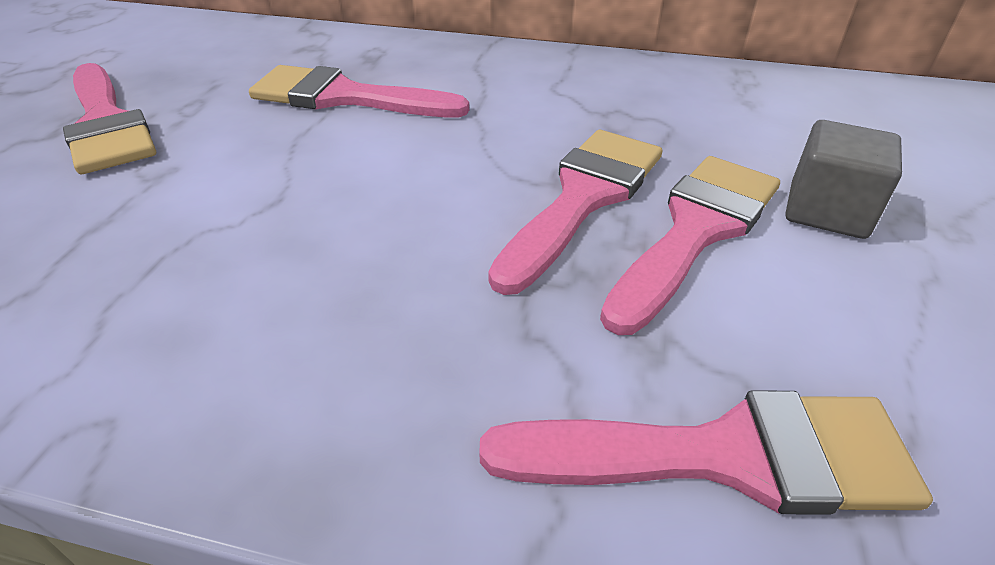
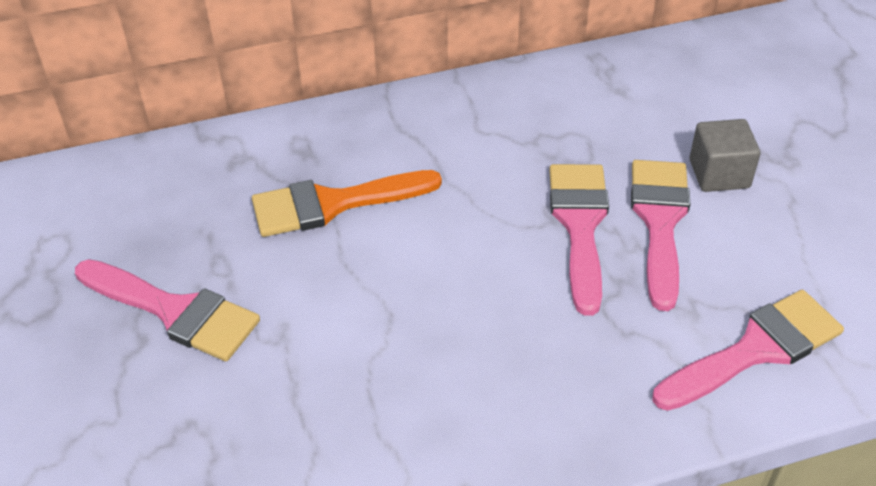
camera: 30 degrees left, 5 degrees up
(344, 97) = (333, 204): pink brush -> orange brush

